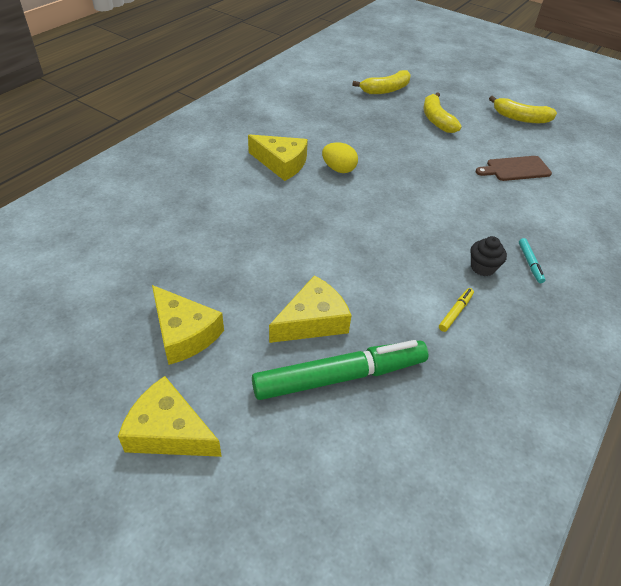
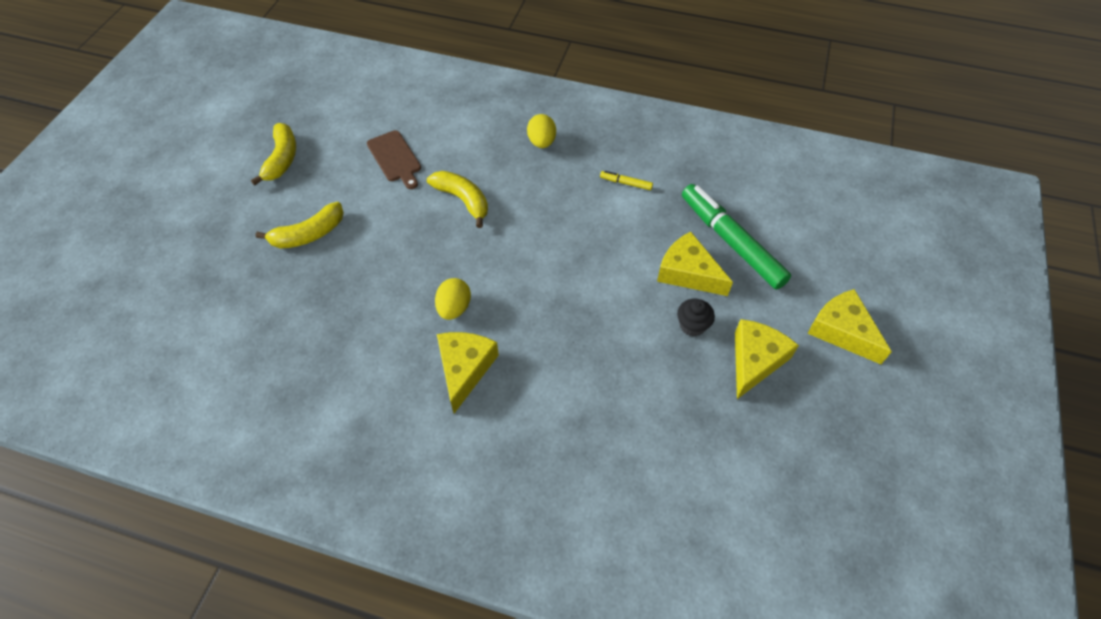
camera: 105 degrees left, 10 degrees up
(169, 431) = (842, 331): yellow cheese -> yellow cheese turned 135 degrees clockwise
(385, 90) = (238, 300): yellow banana -> yellow banana (463, 200)
(482, 267) = (562, 171): black cupcake -> black cupcake (692, 325)
(530, 263) = (541, 142): turquoise marker -> yellow egg

